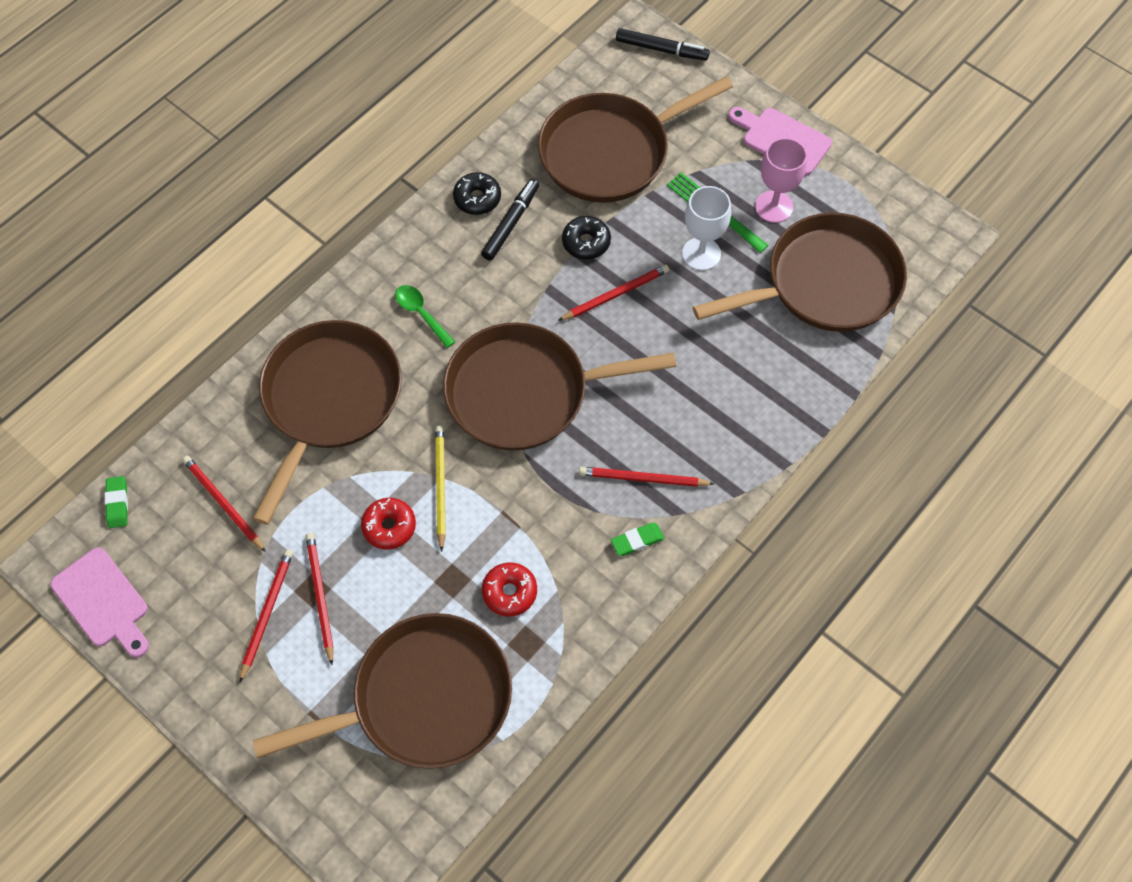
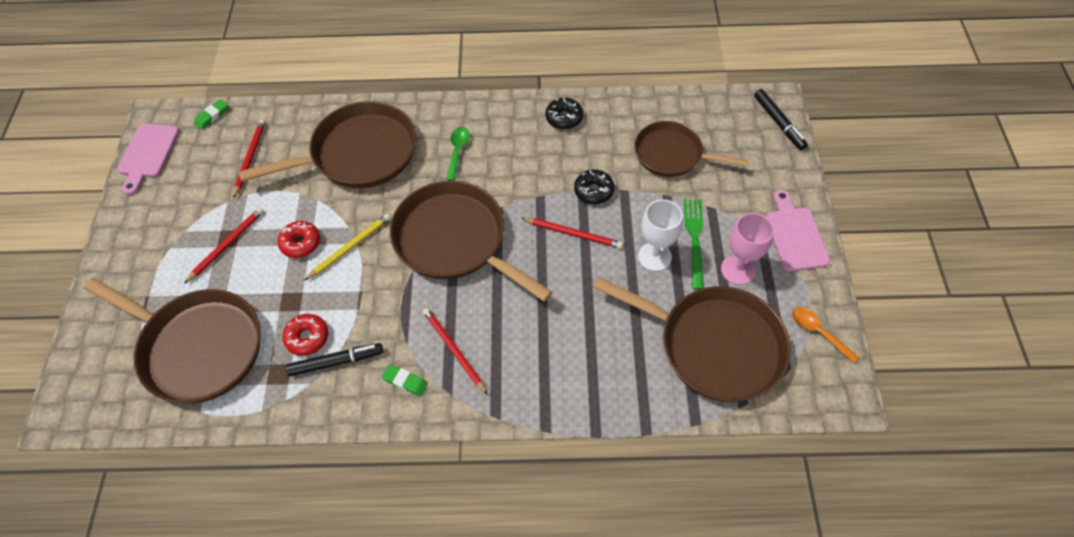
camera: 50 degrees right, 5 degrees down
(267, 613) = (196, 229): red pencil -> none
(511, 223) = (565, 145): black marker -> black marker (336, 362)
(610, 153) = (671, 154): brown pan -> brown pan, size x0.64
(881, 203) = (818, 332): none -> orange spoon

